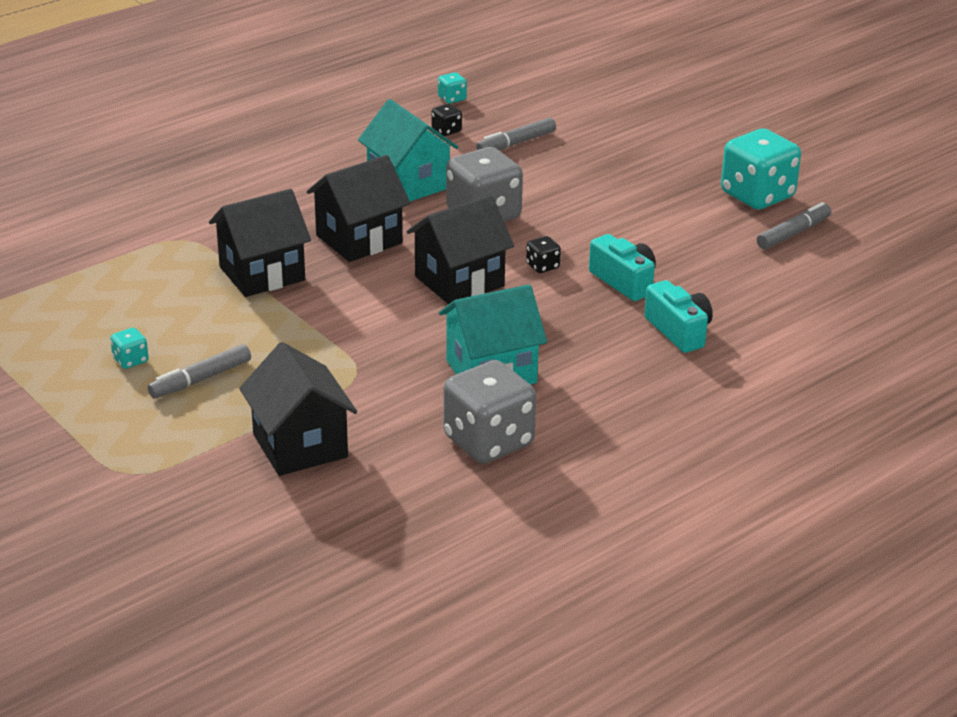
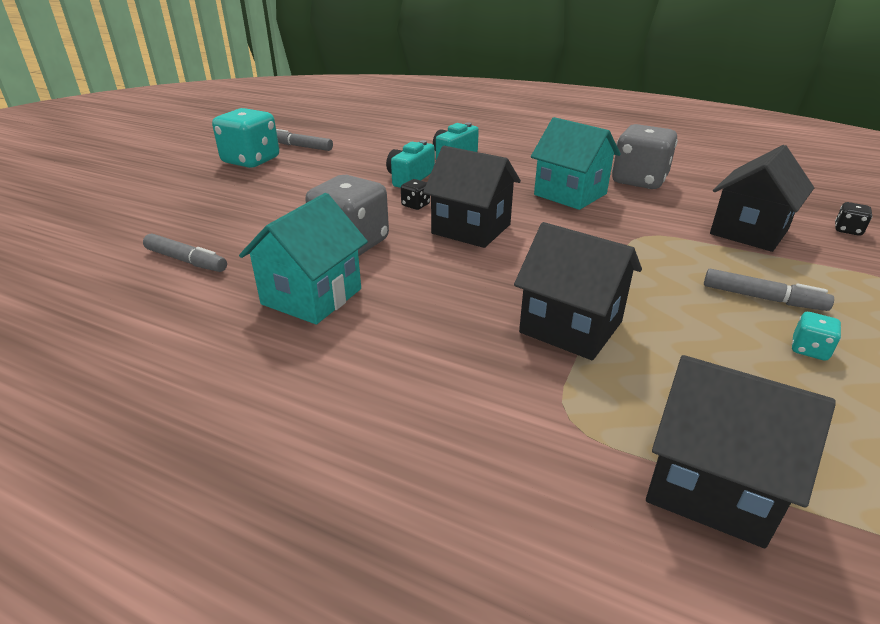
camera: 115 degrees left, 0 degrees up
(359, 239) = (449, 292): black house -> black house (710, 485)
(446, 131) = (162, 307): black dice -> black dice (847, 230)
(452, 98) = (59, 328): turquoise dice -> none

